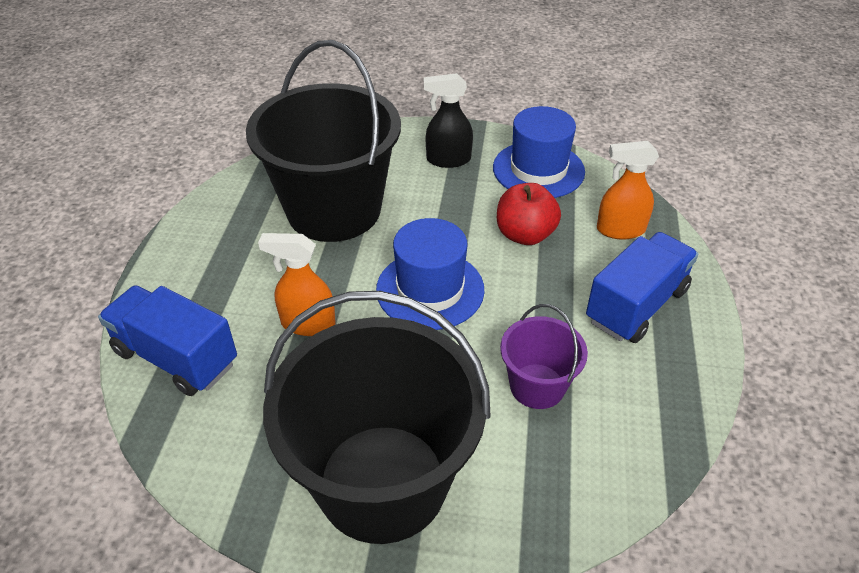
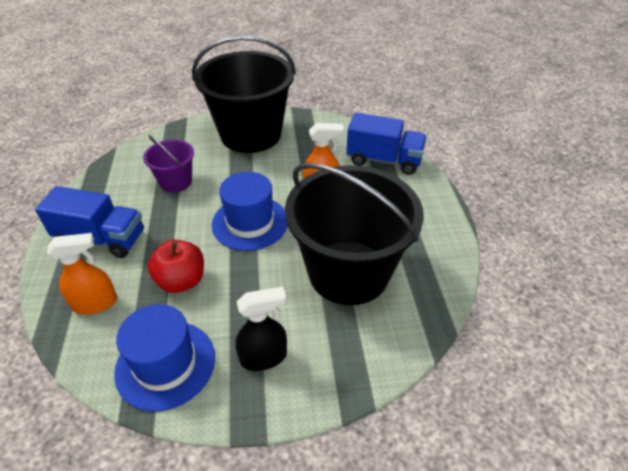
camera: 165 degrees right, 0 degrees up
(636, 305) = (101, 239): blue truck -> blue truck turned 105 degrees counterclockwise

